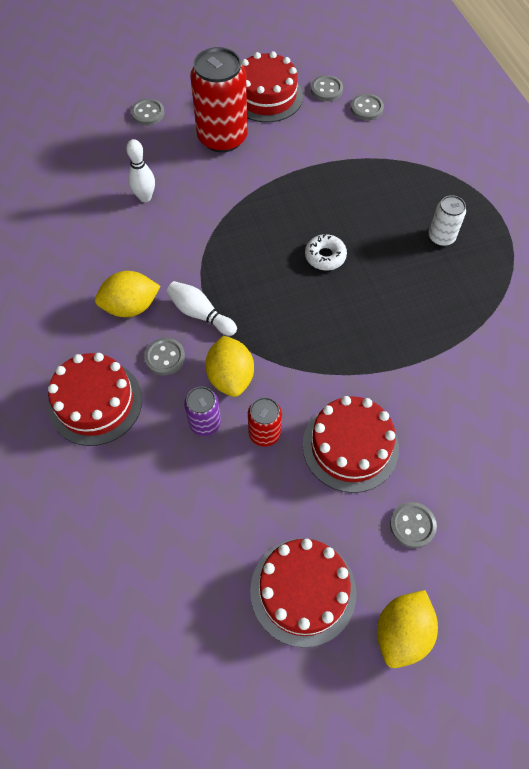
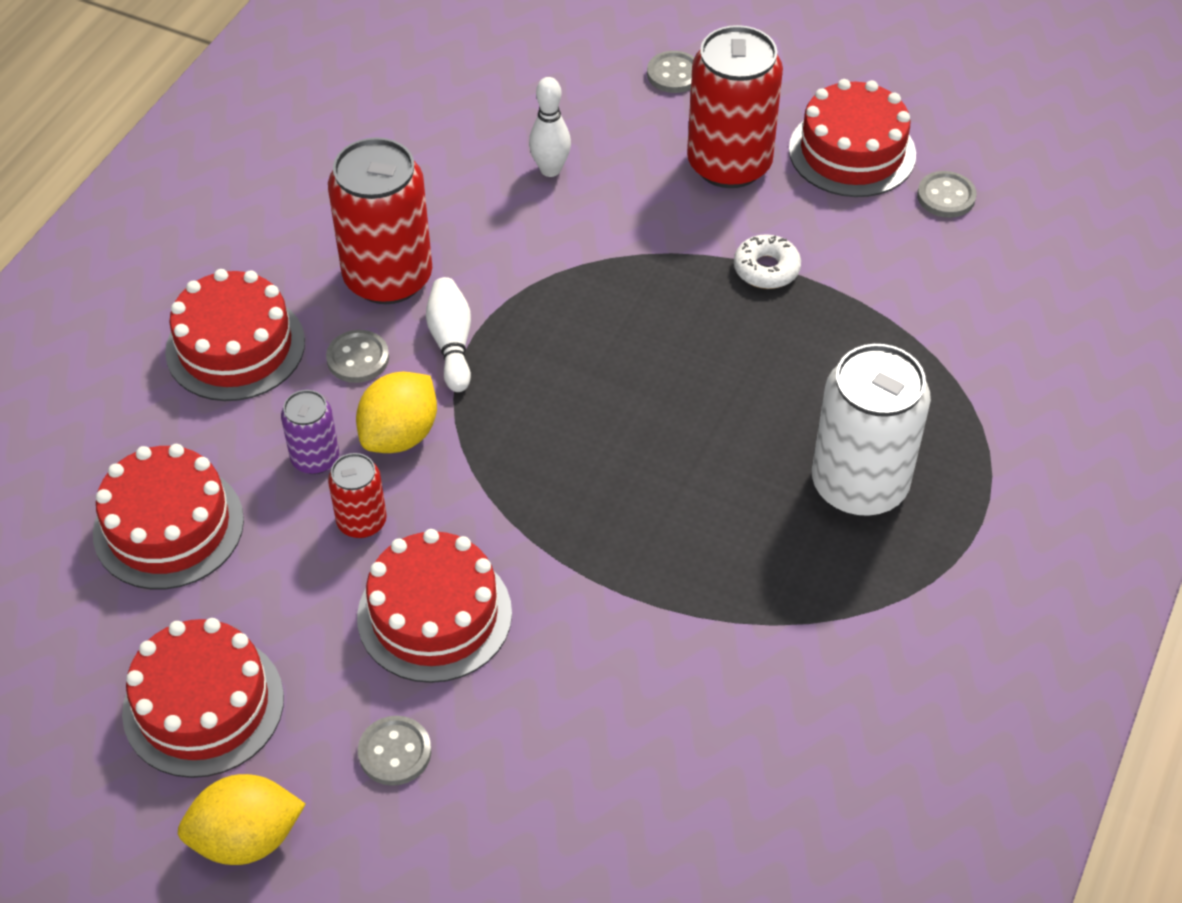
camera: 45 degrees right, 10 degrees down
(130, 307) = (388, 278): yellow lemon -> red can
(175, 521) = (168, 526): none -> red cake
(325, 256) = (677, 392): white donut -> white donut (766, 269)
(366, 108) = (971, 257): grey button -> none
(441, 237) = (859, 484): white can -> white can, size x1.98

